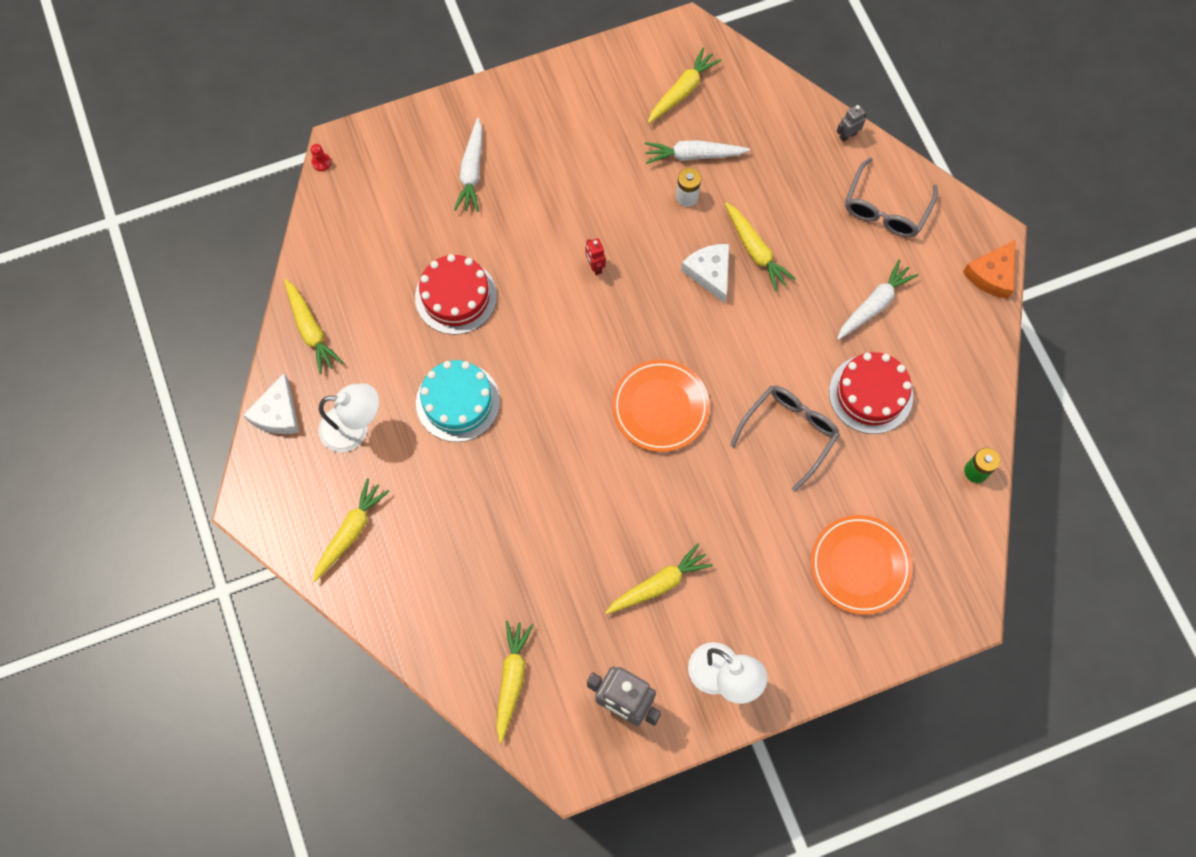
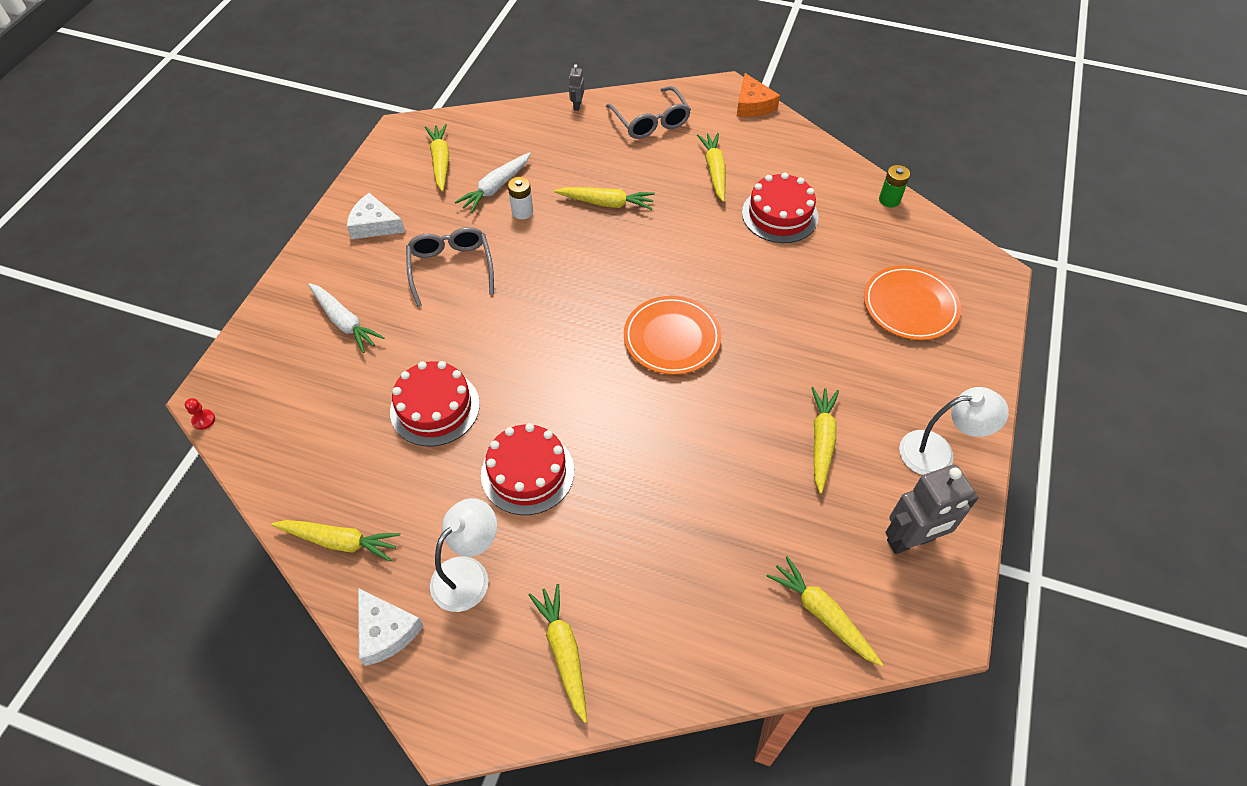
camera: 50 degrees left, 15 degrees down
(458, 402) = (527, 472): turquoise cake -> red cake
(595, 266) = (514, 300): red robot -> none
(709, 273) = (595, 238): white cheese -> white cheese (374, 225)
(789, 433) = (767, 277): grey glasses -> grey glasses (451, 268)
(874, 305) = (714, 171): white carrot -> yellow carrot

